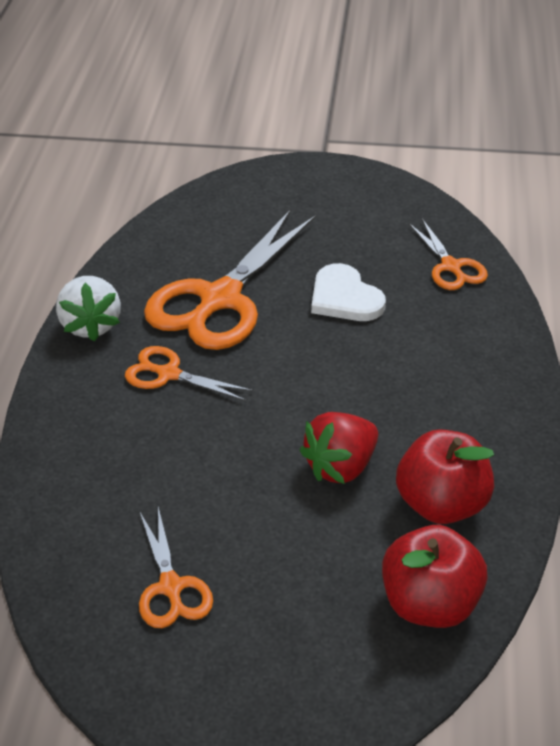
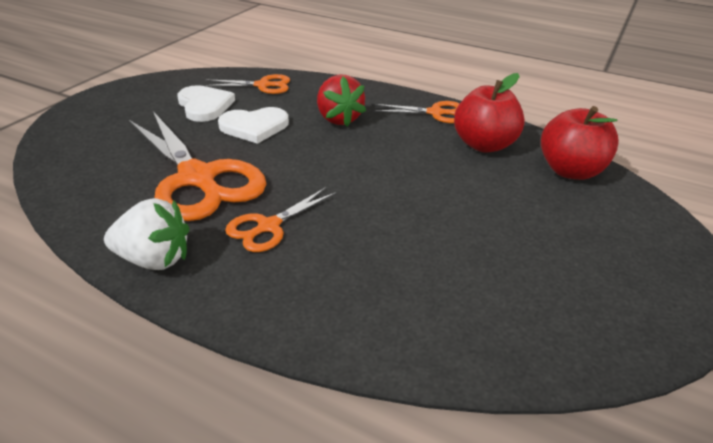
camera: 70 degrees left, 5 degrees down
(171, 587) = (532, 283): orange scissors -> orange scissors (435, 113)
(341, 467) = (431, 171): red strawberry -> red strawberry (338, 119)
(365, 244) = (204, 105): none -> white heart

